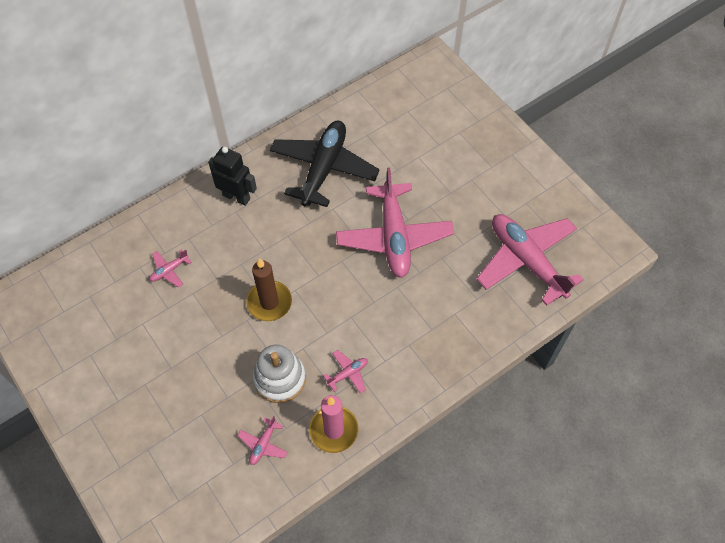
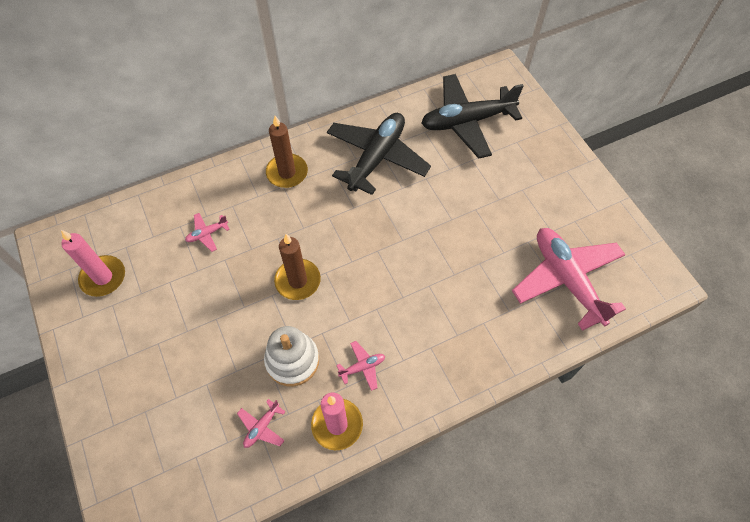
camera: 10 degrees right, 0 degrees up
(74, 329) = (103, 277): none -> pink candle
(236, 197) = (287, 172): black robot -> brown candle
(394, 237) = (434, 235): pink plane -> none
(406, 118) = (467, 121): none -> black plane

